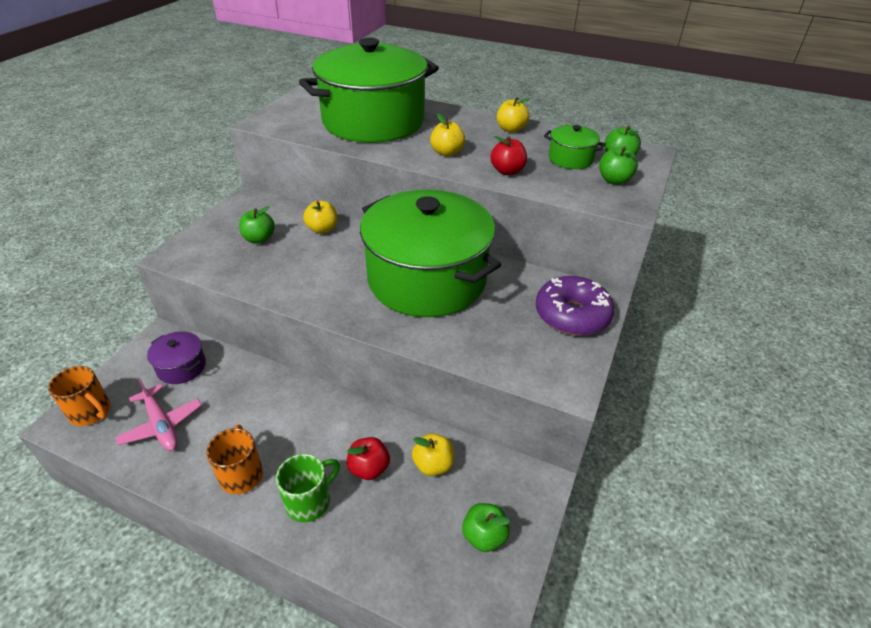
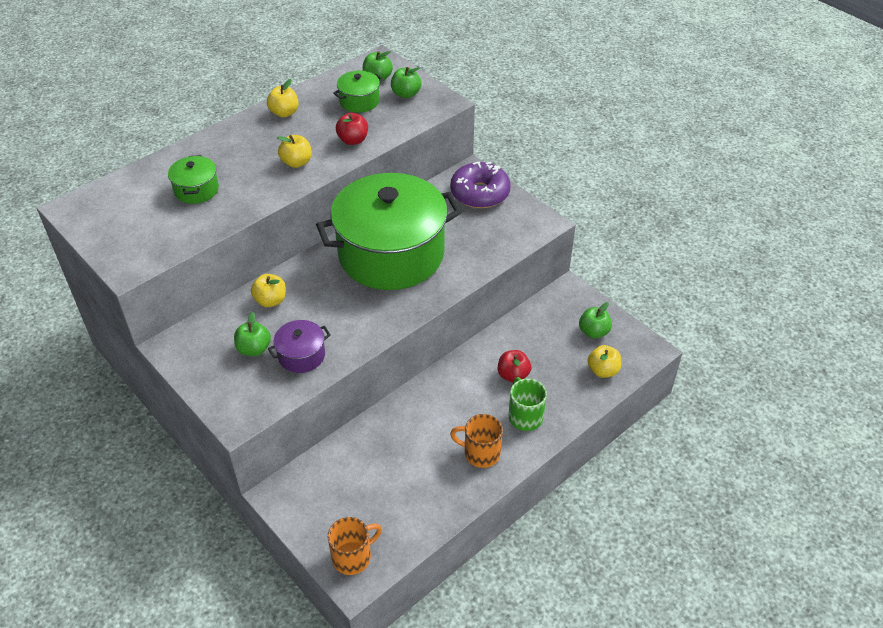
camera: 65 degrees left, 5 degrees up
(161, 425) = (398, 502): pink plane -> none
(181, 367) = (332, 481): purple pot -> purple pot (301, 355)
(373, 121) = (196, 190): green pot -> green pot, size x0.40
(433, 465) = (527, 339): yellow apple -> yellow apple (603, 370)

